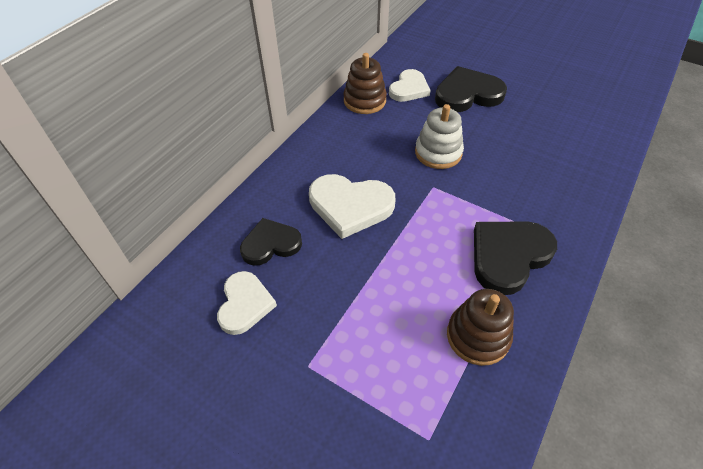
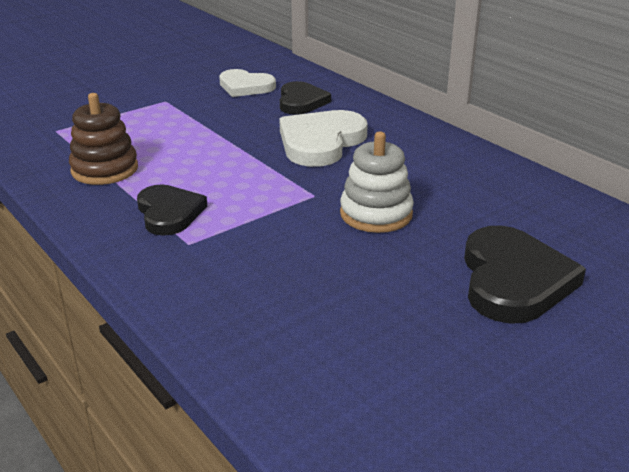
camera: 110 degrees right, 20 degrees down
(364, 101) = (522, 185): brown stacking toy -> none
(409, 89) = (545, 227): white heart -> none
(508, 256) = (169, 213): black heart -> black heart, size x0.66

